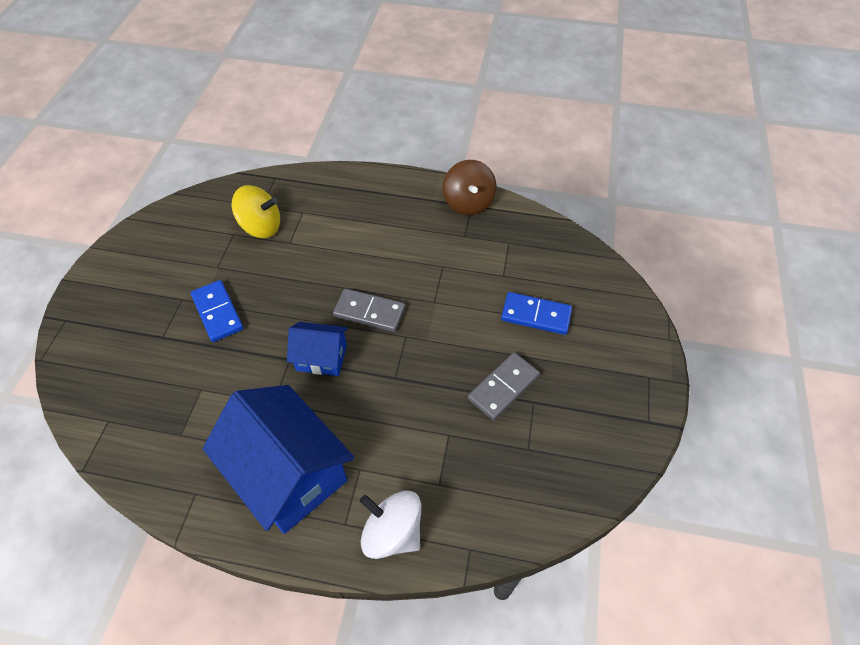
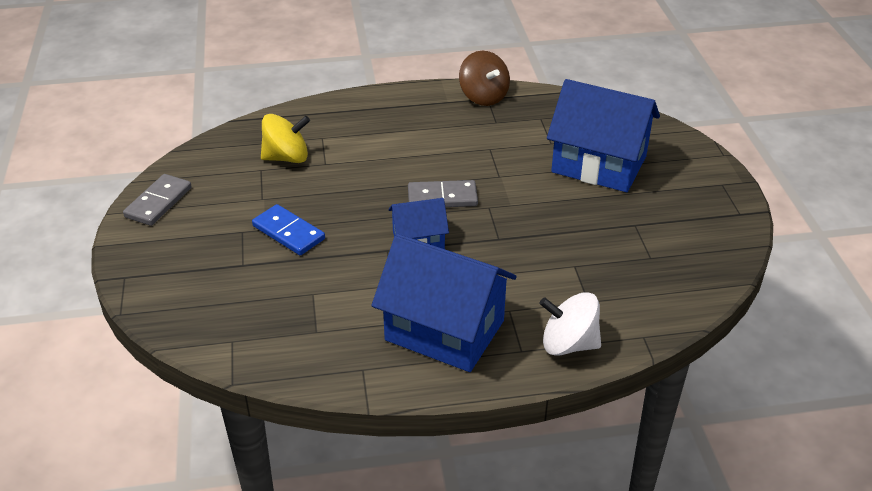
camera: 20 degrees left, 15 degrees down
(503, 387) = (602, 221): grey domino -> grey domino (158, 202)
(536, 315) = (599, 164): blue domino -> blue house

